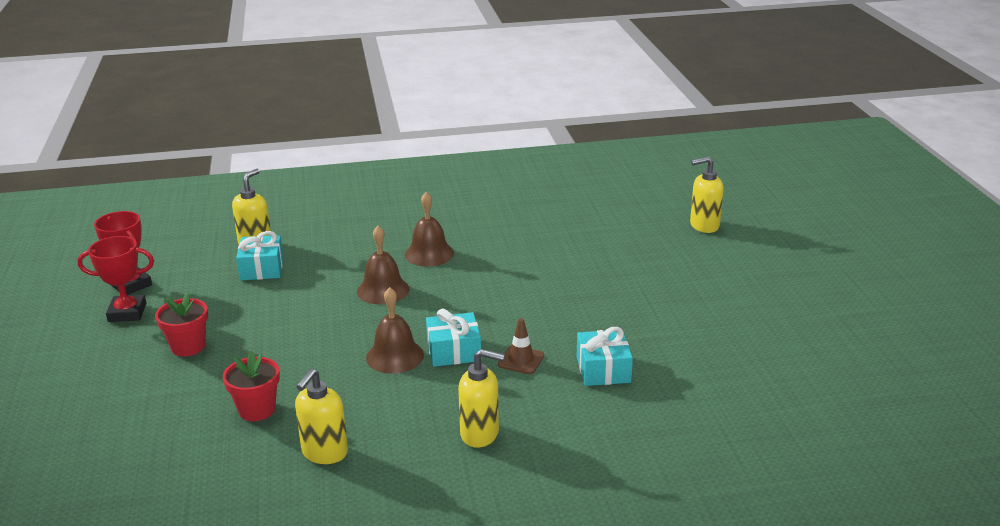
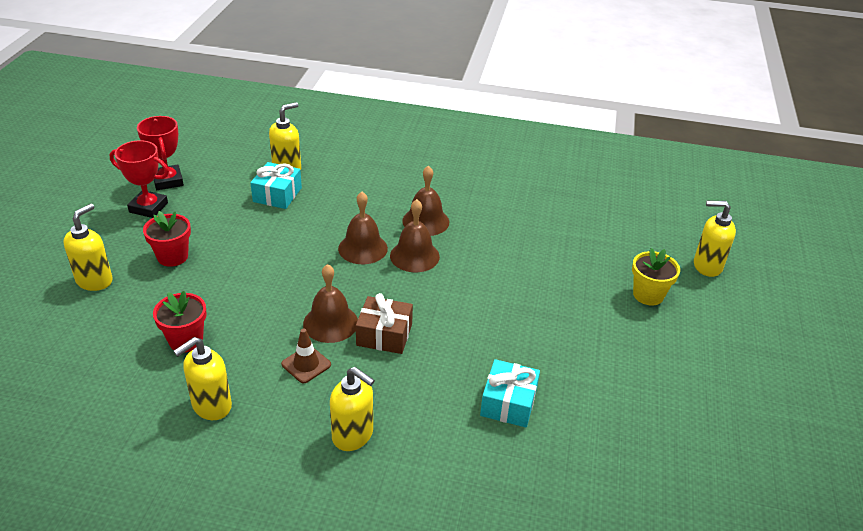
camera: 20 degrees right, 10 degrees up
(116, 388) = (95, 280): none -> yellow soap dispenser
(438, 283) = (414, 256): none -> brown bell
(454, 351) = (384, 335): turquoise gift -> brown gift
(521, 360) = (438, 365): brown traffic cone -> brown traffic cone (306, 364)
(669, 259) = (648, 295): none -> yellow flower pot

